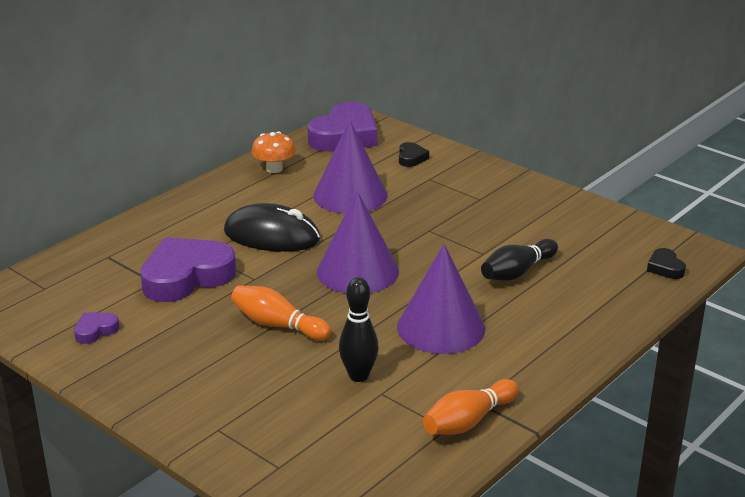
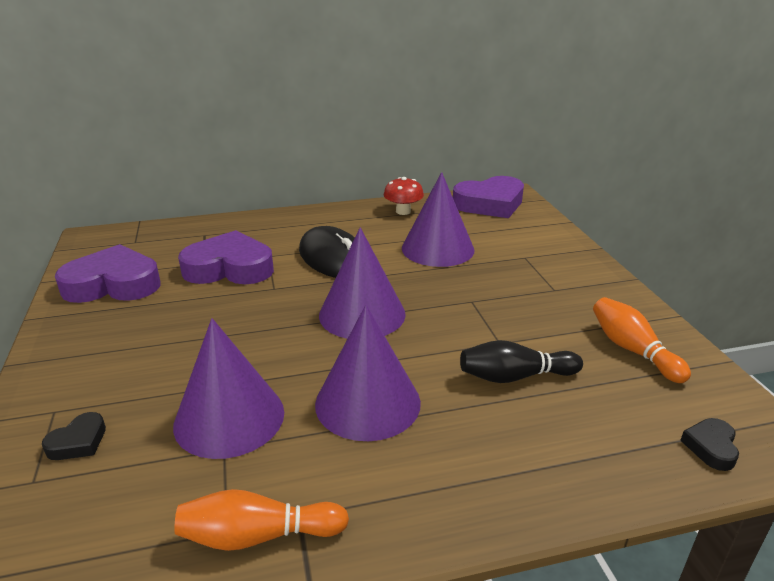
camera: 35 degrees right, 0 degrees up
(95, 331) = (113, 284): purple heart -> purple heart, size x2.26
(274, 169) = (403, 211): orange mushroom -> red mushroom
(278, 325) = (235, 335): orange bowling pin -> orange bowling pin (632, 350)
(358, 376) = (229, 418): black bowling pin -> purple cone
(411, 158) = (527, 236): black heart -> black heart (78, 442)

